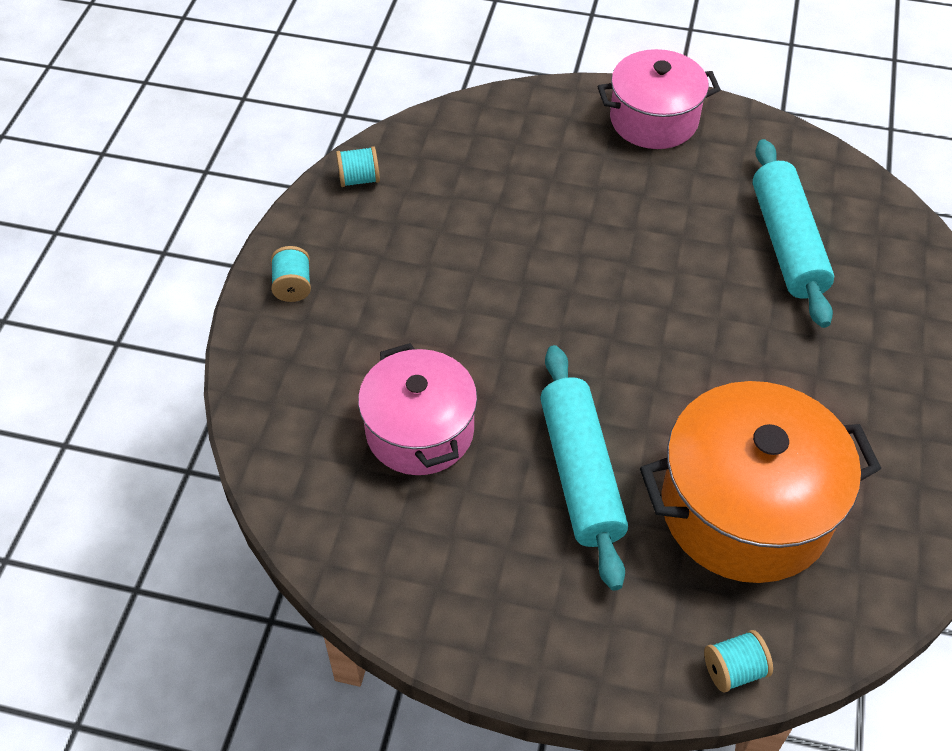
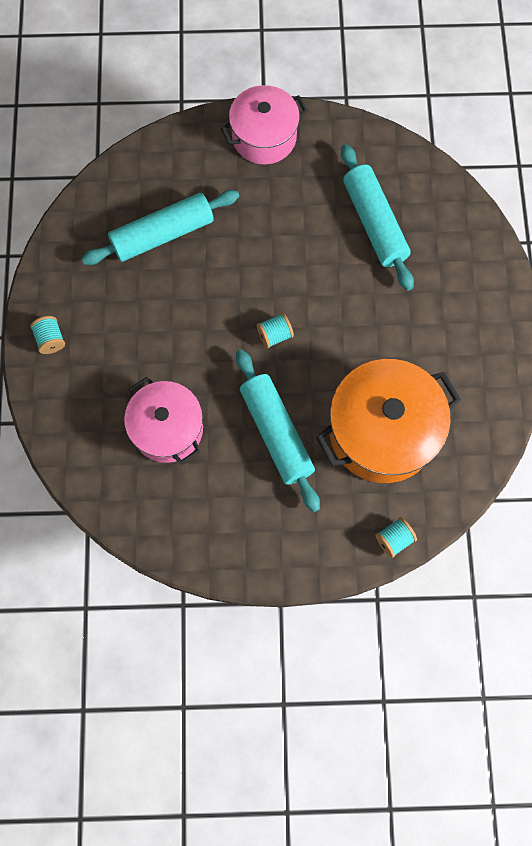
camera: 15 degrees left, 20 degrees up
(359, 179) = (69, 239): turquoise spool -> turquoise spool (275, 335)
(486, 198) = (163, 234): none -> turquoise rolling pin

